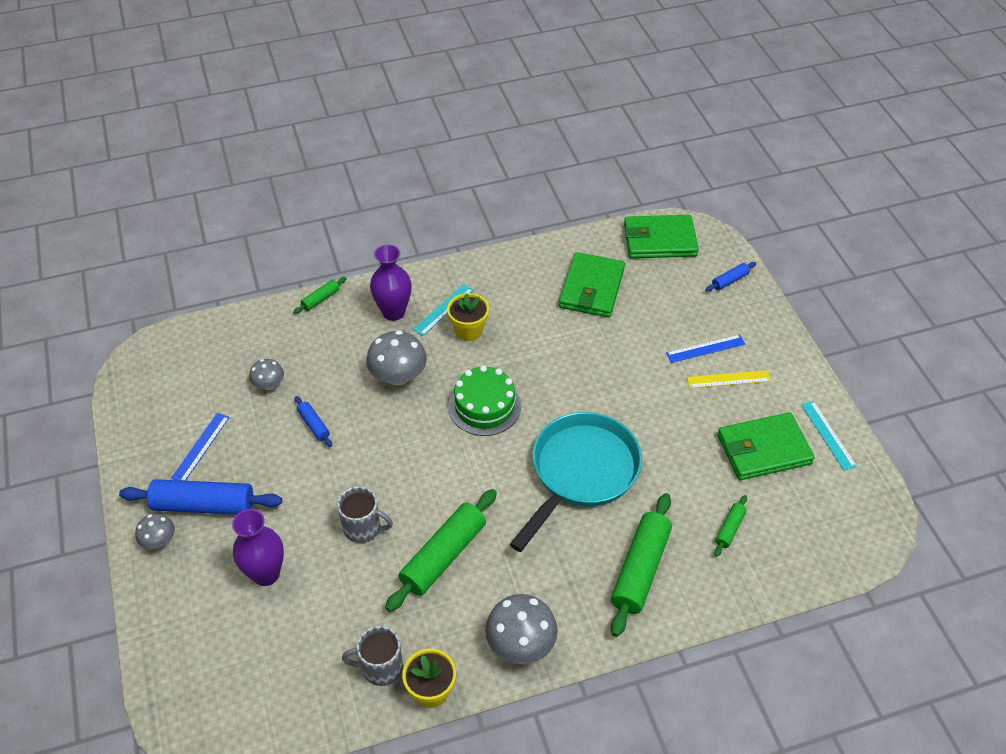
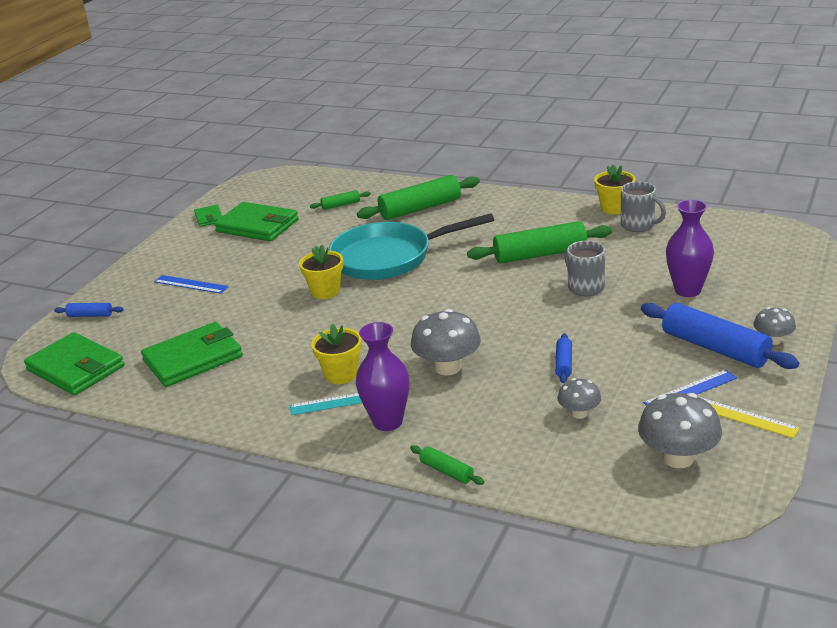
camera: 135 degrees left, 20 degrees down
(321, 299) = (447, 471): green rolling pin -> green rolling pin turned 45 degrees clockwise
(484, 406) = (403, 318): green cake -> none
(521, 644) = (535, 207): grey mushroom -> grey mushroom (678, 458)
(583, 401) = (325, 291): none -> yellow flower pot
(728, 379) = (210, 263): yellow ruler -> yellow ruler (743, 417)
(828, 435) = (209, 218): turquoise ruler -> green wallet

